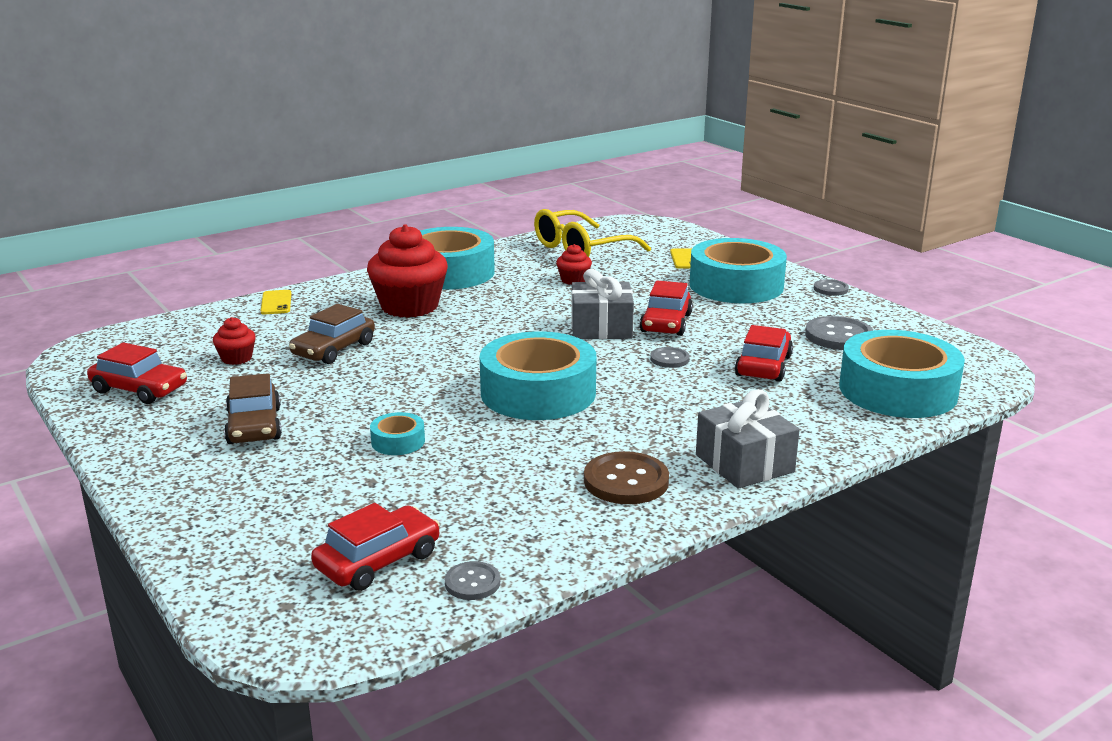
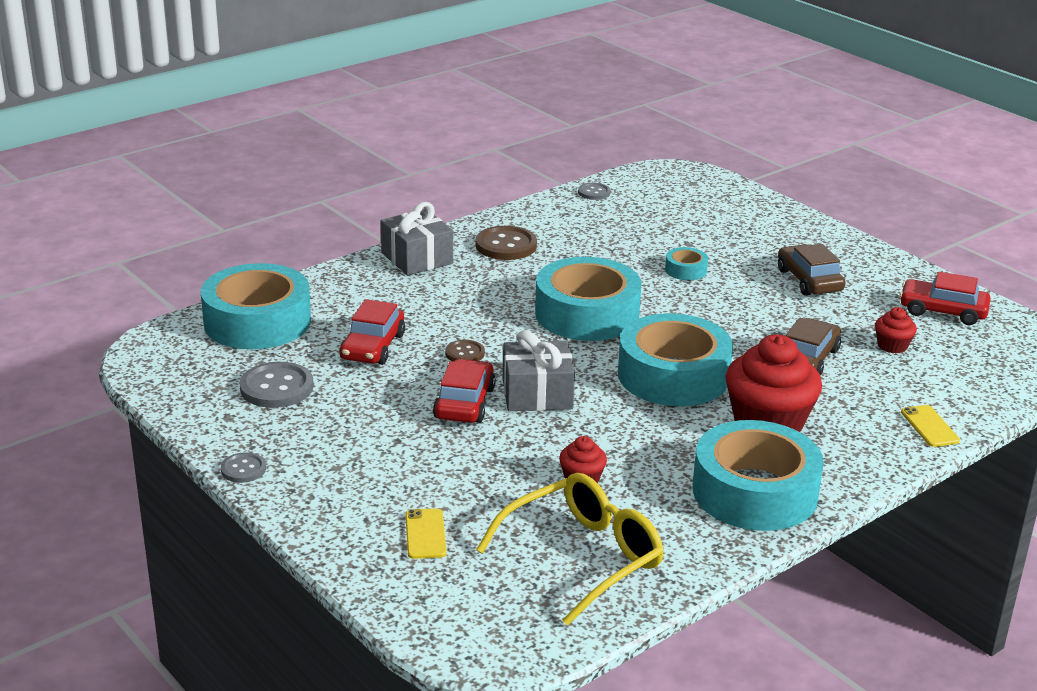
camera: 175 degrees right, 5 degrees up
(378, 561) = (655, 201): red car -> none
(669, 359) = (465, 353): grey button -> brown button
(736, 285) = (366, 474): turquoise tape -> turquoise tape (673, 376)

